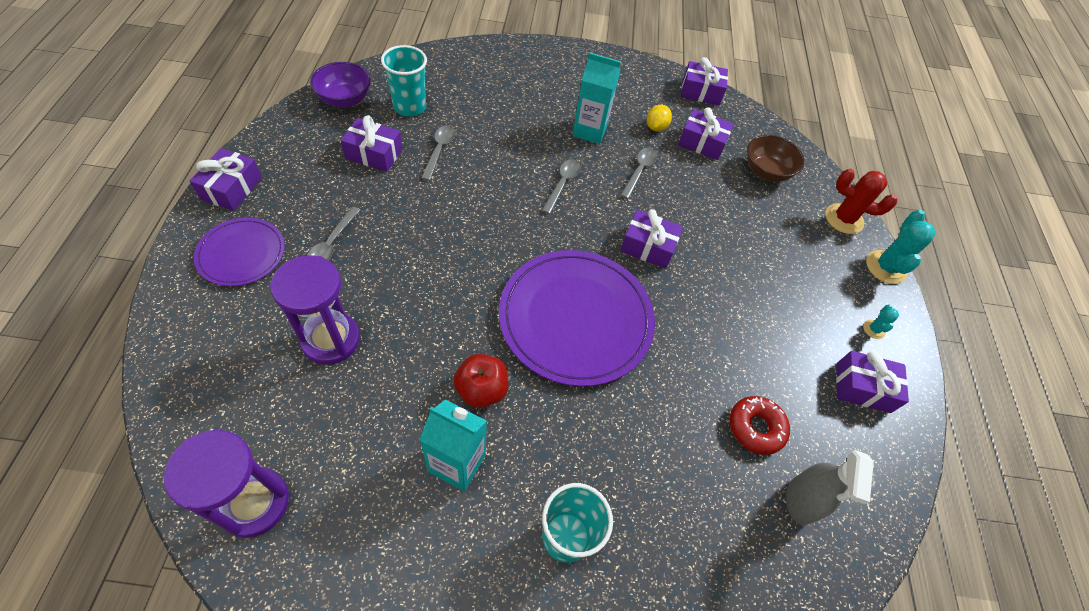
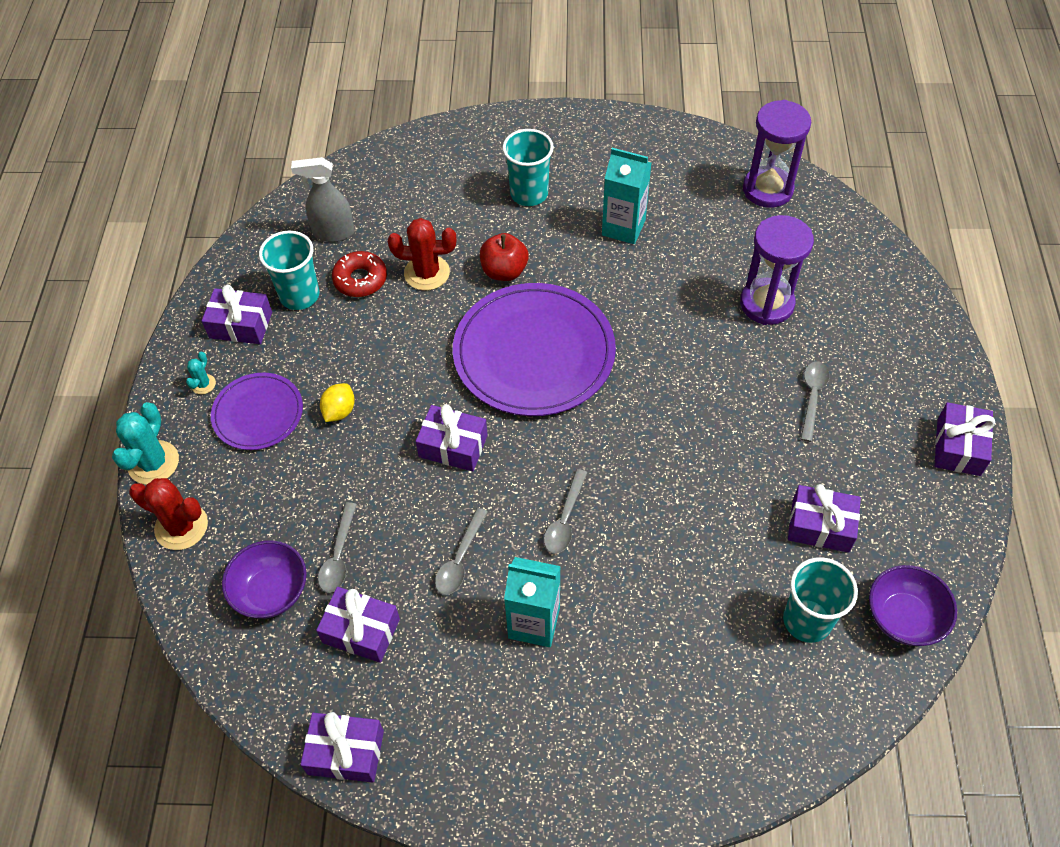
camera: 175 degrees left, 0 degrees up
(241, 254) = (897, 372): purple plate -> purple plate (258, 413)
(439, 151) = (738, 546): grey spoon -> grey spoon (338, 555)
(481, 390) = (615, 280): red apple -> red apple (504, 271)
(656, 127) = (430, 650): yellow lemon -> yellow lemon (339, 411)
(685, 427) = (427, 273): none -> red cactus
(766, 171) = (271, 591): brown bowl -> purple bowl
(800, 501) = (333, 233): grey spray bottle -> grey spray bottle turned 105 degrees counterclockwise
(815, 415) = (299, 295): none -> turquoise cup

